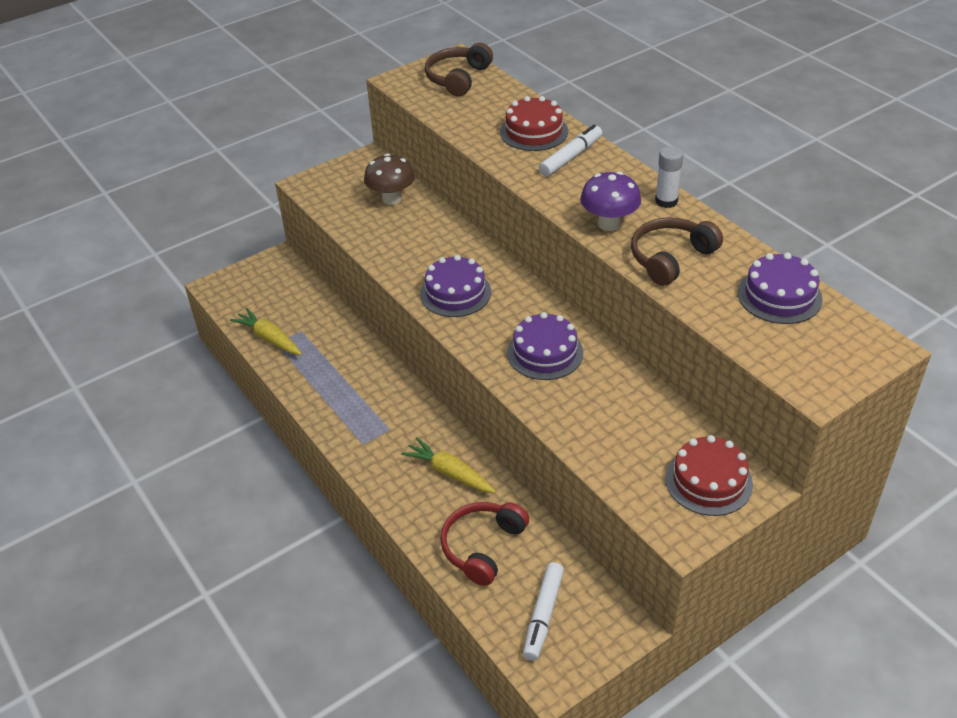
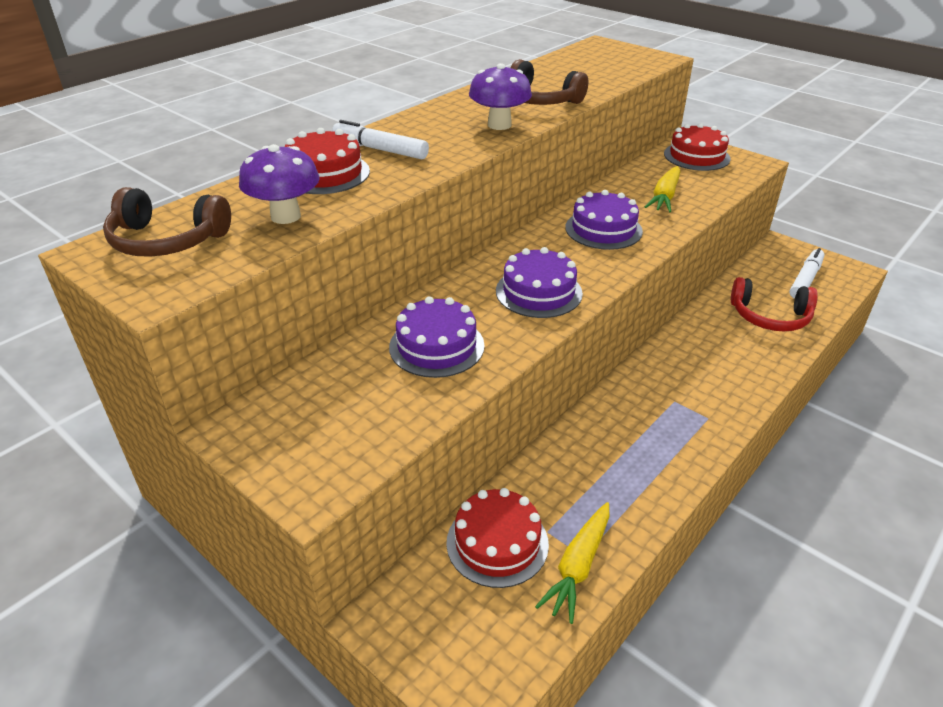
camera: 105 degrees left, 5 degrees down
(303, 307) = (497, 543): none -> red cake
(391, 199) = (350, 378): brown mushroom -> none
(449, 473) = (704, 348): yellow carrot -> yellow carrot (664, 197)
(472, 116) = (285, 216): none -> purple mushroom
(543, 615) = (805, 279): white marker -> white marker turned 60 degrees counterclockwise
(666, 201) = (451, 105): white glue stick -> none
(779, 296) = (565, 67): purple cake -> purple cake (436, 346)

